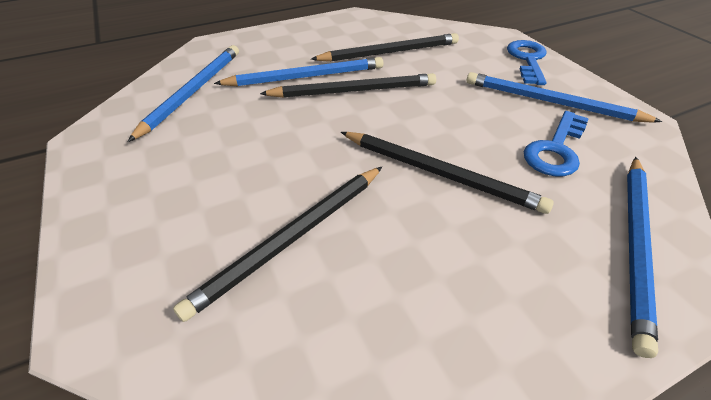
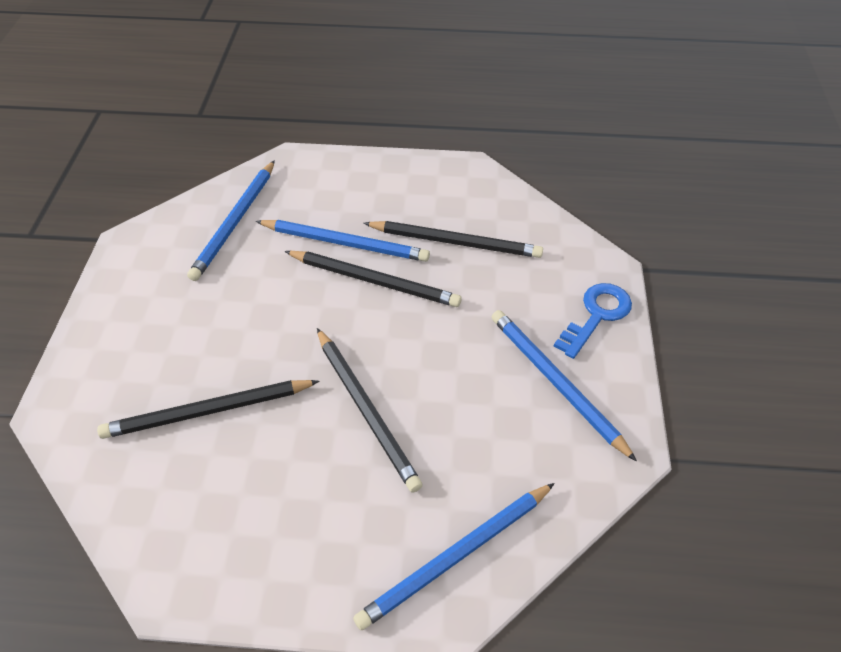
camera: 30 degrees right, 5 degrees up
(192, 92) = (235, 222): blue pencil -> blue pencil turned 150 degrees clockwise
(555, 149) = (496, 437): blue key -> none

